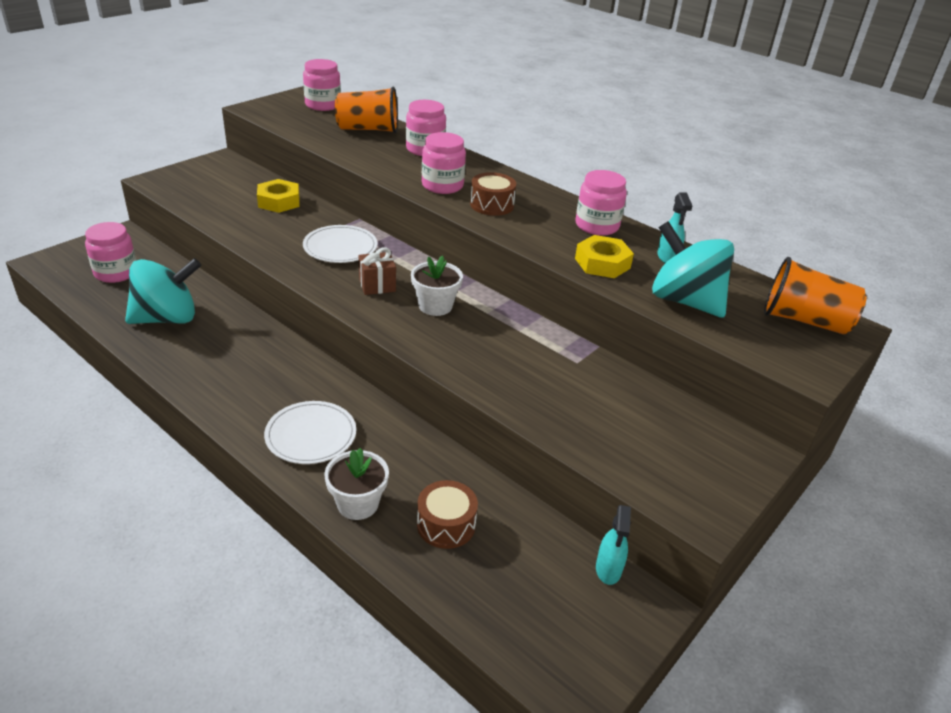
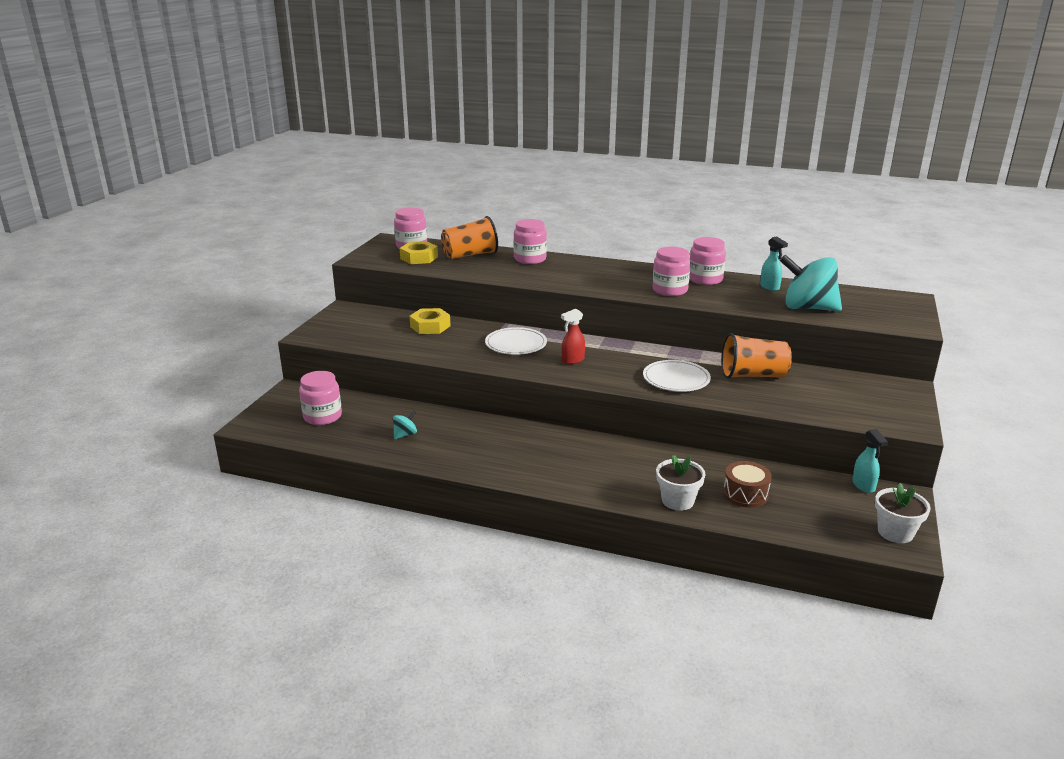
camera: 20 degrees left, 10 degrees down
(167, 318) = (405, 435): turquoise spinning top -> turquoise spinning top, size x0.41
(311, 435) = (601, 473): white plate -> white plate (676, 379)
(377, 285) = (572, 360): brown gift -> red spray bottle
(435, 306) = (627, 362): white flower pot -> white flower pot (895, 532)
(442, 185) = (573, 279): pink jar -> pink jar (670, 290)
(492, 205) = (622, 283): brown drum -> none
(602, 263) = (735, 300): yellow nut -> yellow nut (419, 258)
(804, 320) = (884, 301): orange cup -> orange cup (753, 375)

